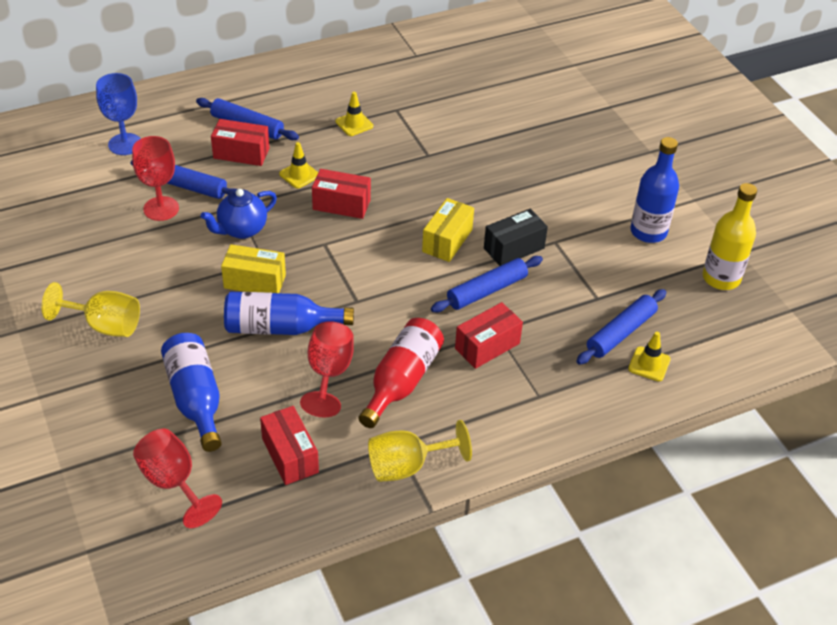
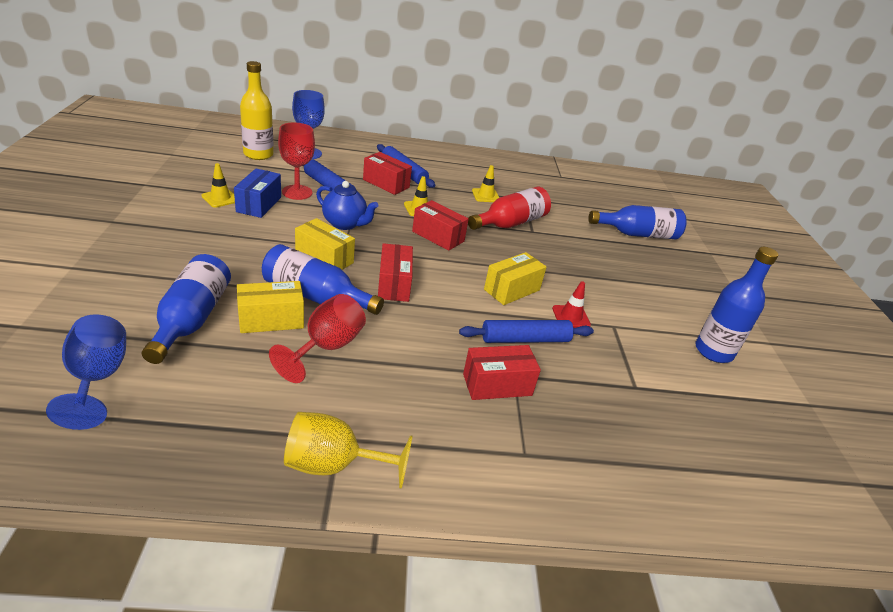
camera: 20 degrees right, 10 degrees down
(104, 325) = (178, 242): yellow goblet -> none
(137, 243) = (259, 204): none -> blue box
(173, 483) = (97, 378): red goblet -> blue goblet
(241, 230) = (345, 224): blue teapot -> blue teapot turned 135 degrees counterclockwise
(262, 369) = (271, 320): none -> yellow box
(290, 455) = (227, 402): red box -> red box (394, 284)
(401, 381) = (390, 381): red bottle -> red bottle (510, 223)
(514, 248) = (571, 317): black box -> red traffic cone
(531, 111) = (637, 234): none -> blue bottle
(621, 333) = (648, 429): blue rolling pin -> none
(649, 364) = (669, 473): yellow traffic cone -> yellow traffic cone (220, 198)
(721, 278) = (783, 420): yellow bottle -> yellow bottle (258, 154)

